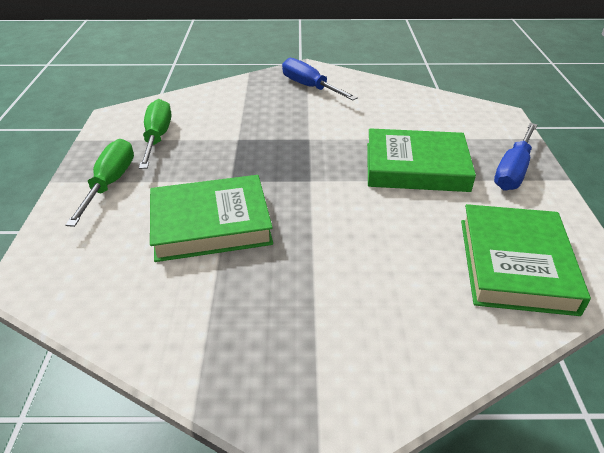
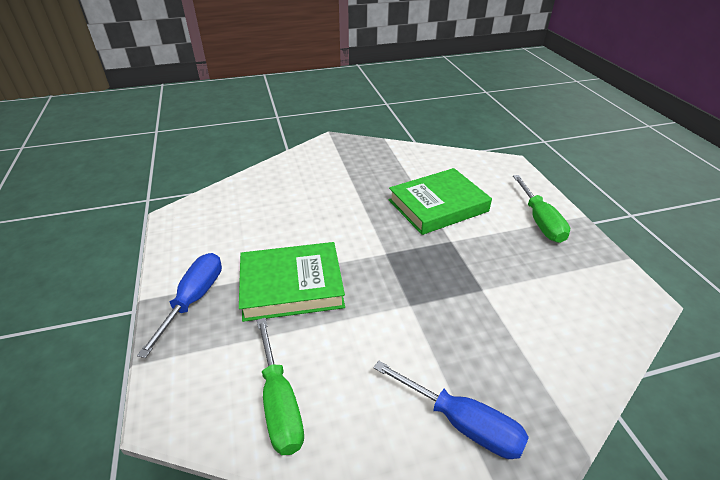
camera: 165 degrees right, 0 degrees up
(157, 138) = (560, 274): green screwdriver -> green screwdriver (279, 402)
(515, 264) = (227, 214): green book -> none

